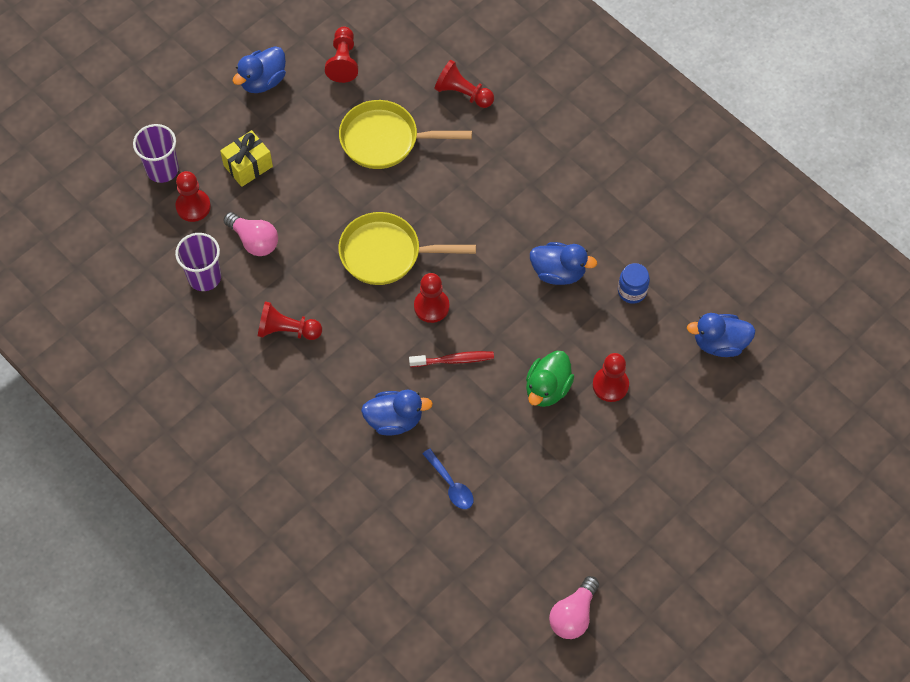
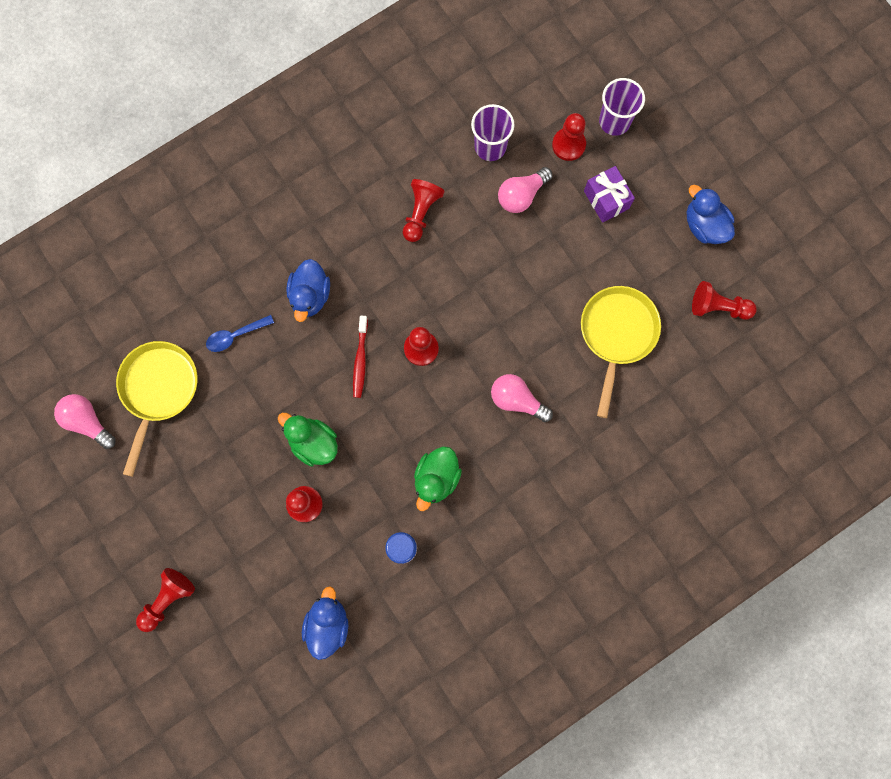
camera: 100 degrees right, 15 degrees up
(248, 166) = (606, 200): yellow gift -> purple gift
(386, 254) = (486, 315): yellow pan -> yellow pan (158, 390)
(463, 93) = (662, 422): red pawn -> red pawn (168, 599)
(467, 215) = (517, 400): none -> pink light bulb
(558, 272) = (436, 478): blue duck -> green duck

